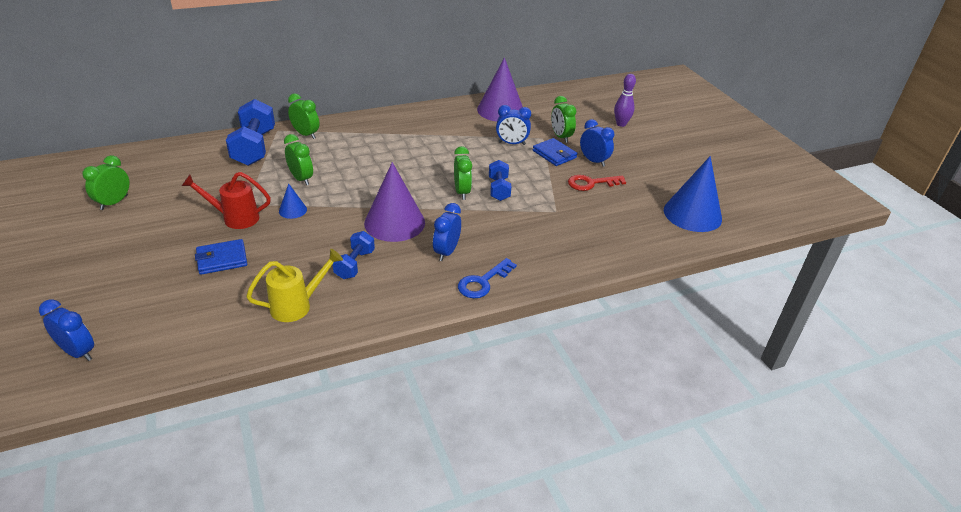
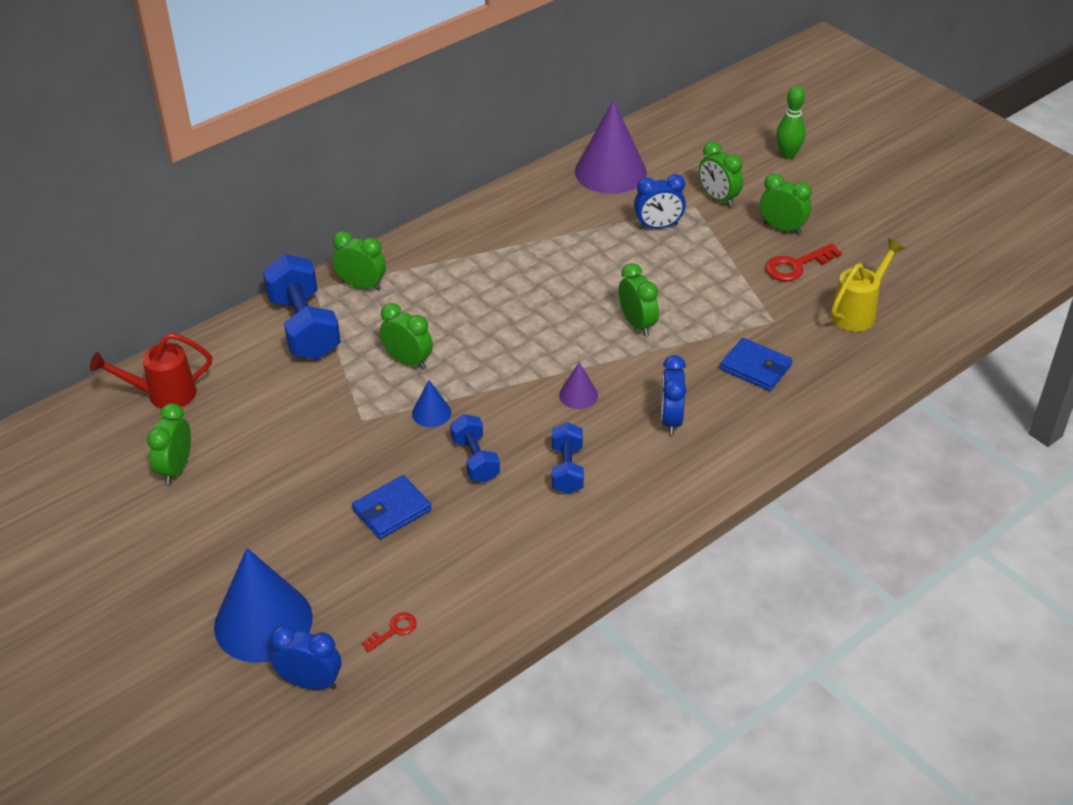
camera: 15 degrees left, 5 degrees up
(161, 334) = (394, 630): none -> red key
(234, 218) = (362, 446): red watering can -> red watering can (163, 395)
(298, 305) = (534, 545): yellow watering can -> yellow watering can (858, 312)
(394, 222) = (578, 395): purple cone -> purple cone, size x0.46
(483, 282) = (739, 449): blue key -> none
(499, 189) = (683, 307): blue dumbbell -> blue dumbbell (475, 460)
(554, 154) = (725, 230): blue wallet -> blue wallet (755, 367)
(593, 161) = (782, 228): blue clock -> green clock
(621, 124) = (788, 155): purple bowling pin -> green bowling pin
(692, 214) = (944, 280): blue cone -> blue cone (263, 622)

